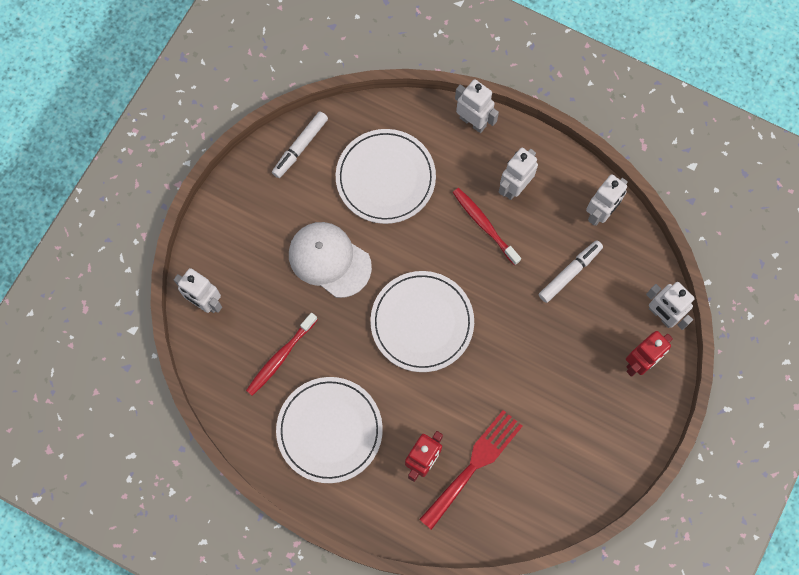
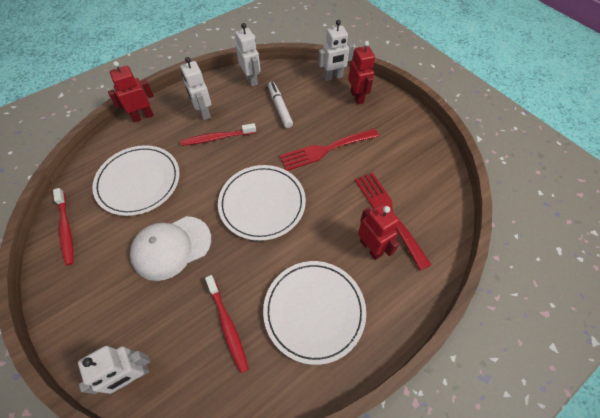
camera: 65 degrees left, 15 degrees down
(300, 147) = (66, 229): white marker -> red toothbrush
(473, 122) = (143, 116): white robot -> red robot
(530, 358) = (325, 150): none -> red fork

